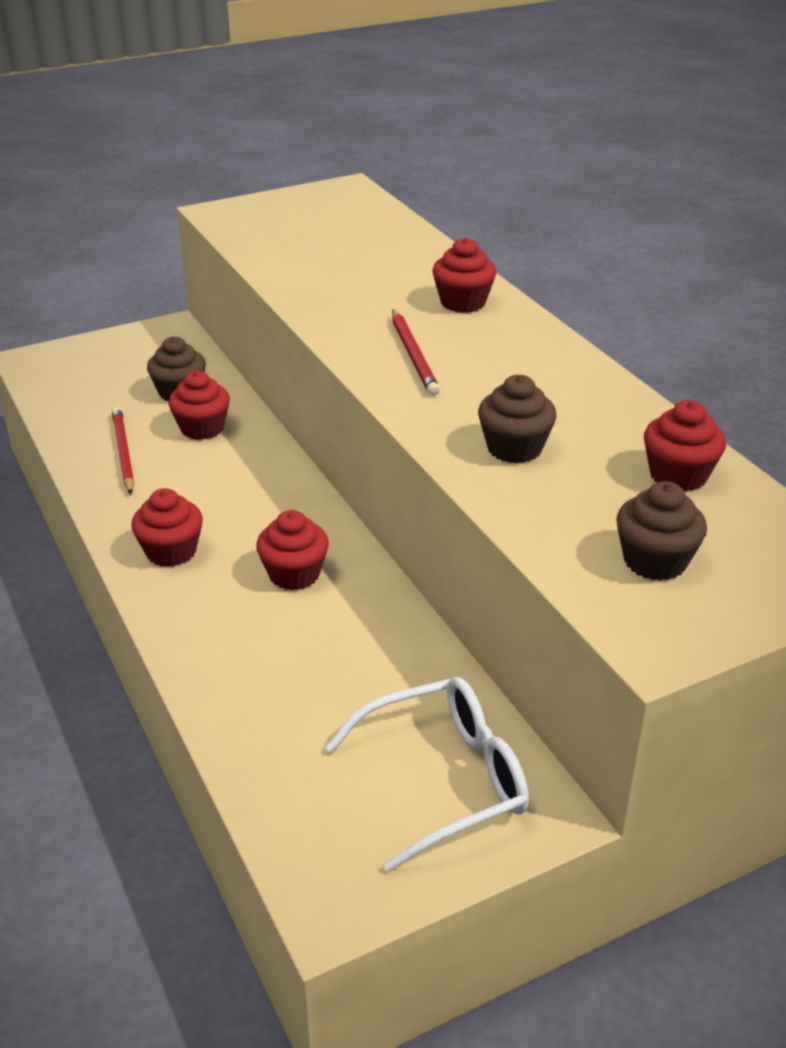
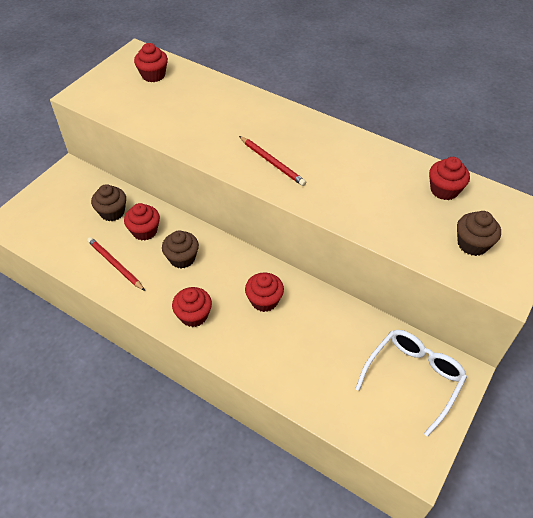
camera: 30 degrees left, 15 degrees up
(463, 302) = (266, 117): red cupcake -> red cupcake (153, 75)
(514, 448) = (365, 203): brown cupcake -> brown cupcake (182, 258)

